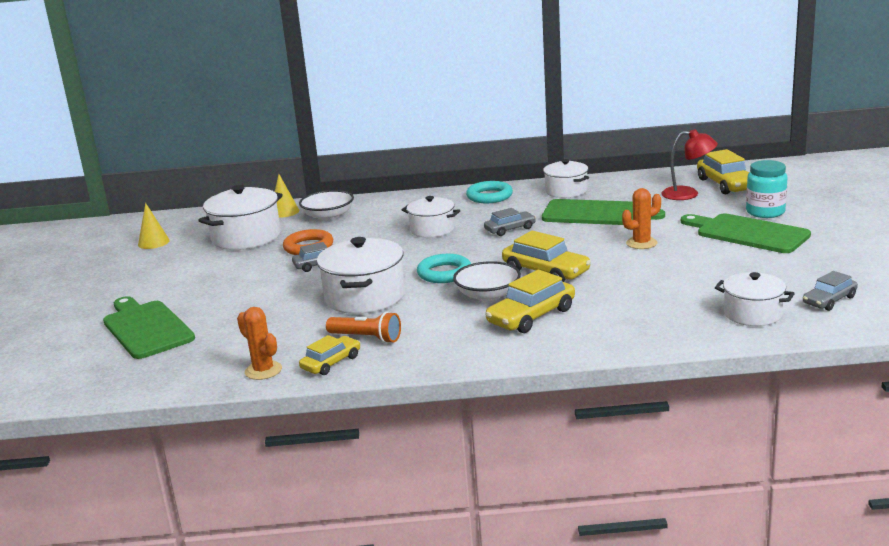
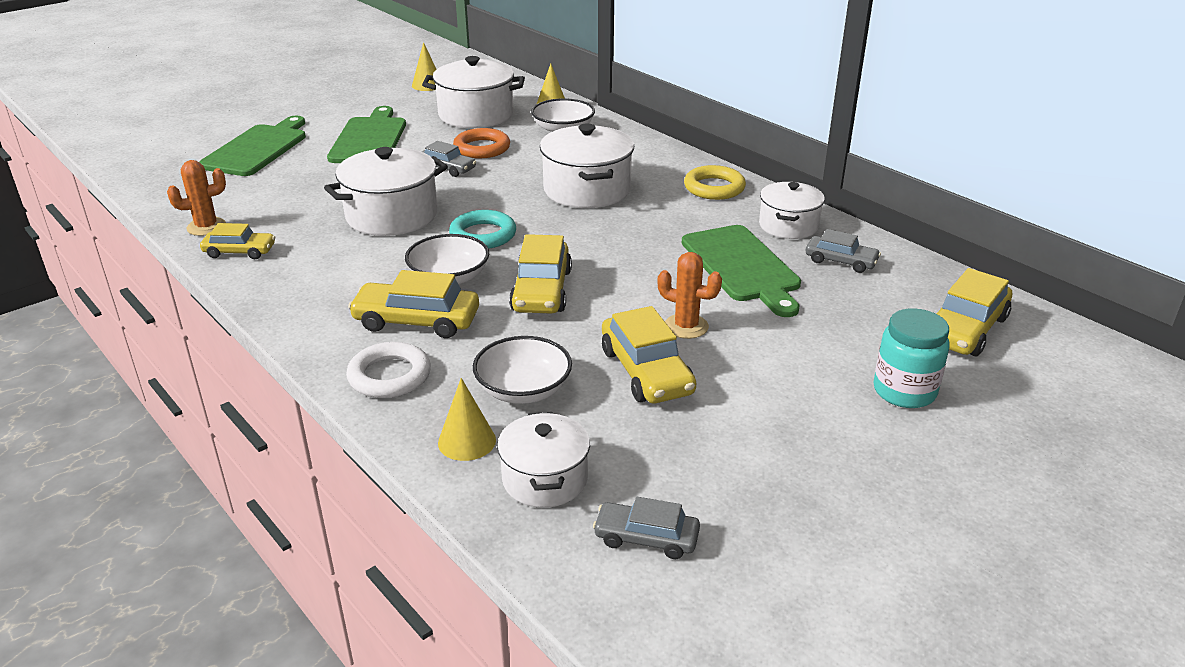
camera: 50 degrees right, 10 degrees up
(263, 370) = (206, 227): orange cactus -> orange cactus turned 60 degrees clockwise
(366, 338) = (302, 249): orange flashlight -> none
(432, 229) = (587, 190): white pot -> white pot, size x1.57
(489, 196) = (714, 188): turquoise ring -> yellow ring
(510, 229) = (635, 231): grey car -> grey car (841, 261)
(590, 337) = (389, 376): none -> white ring
(655, 301) = (523, 390): none -> white bowl
(676, 264) = (646, 371): none -> yellow car
(688, 194) = (889, 310): red lamp -> none
(692, 328) = (467, 441): none -> yellow cone
(748, 233) = (809, 398): green cutting board -> green cutting board (369, 139)

